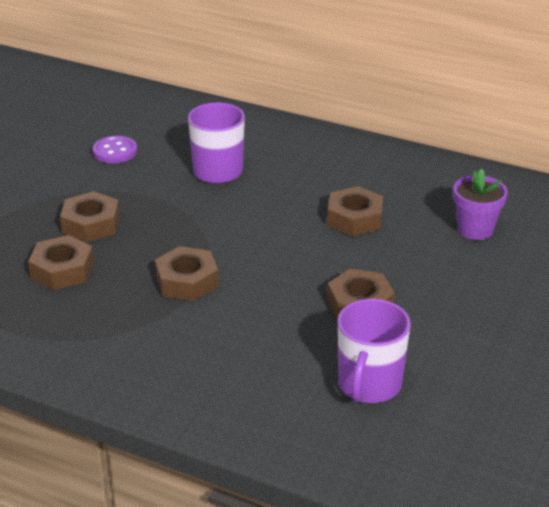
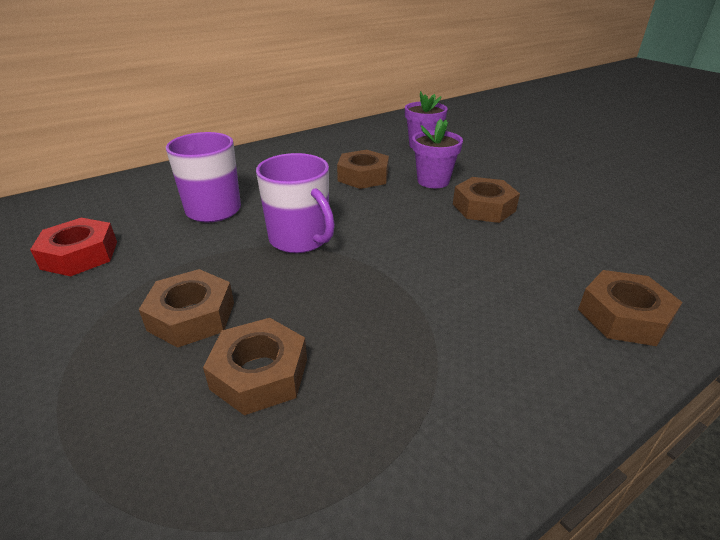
camera: 60 degrees left, 0 degrees up
(115, 151) = (80, 255): purple button -> red nut
(187, 281) = (375, 281): brown nut -> brown nut (623, 316)
(369, 385) = (600, 235): purple mug -> purple mug (300, 239)
(388, 261) = (433, 181): none -> purple flower pot

